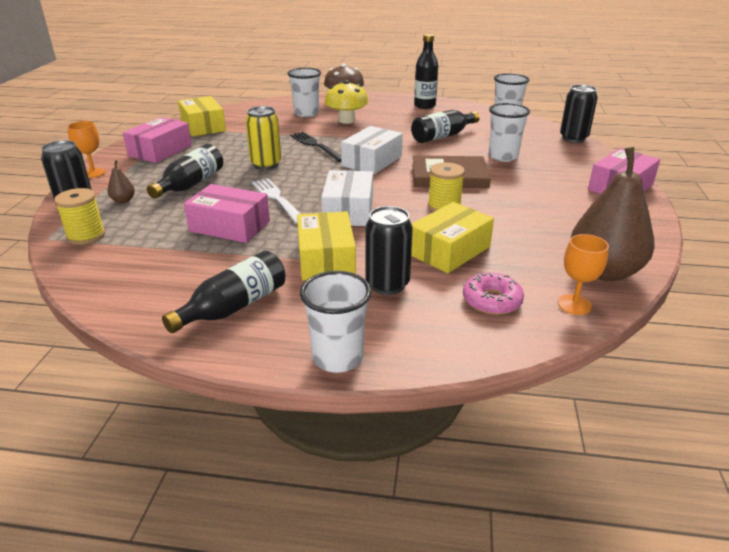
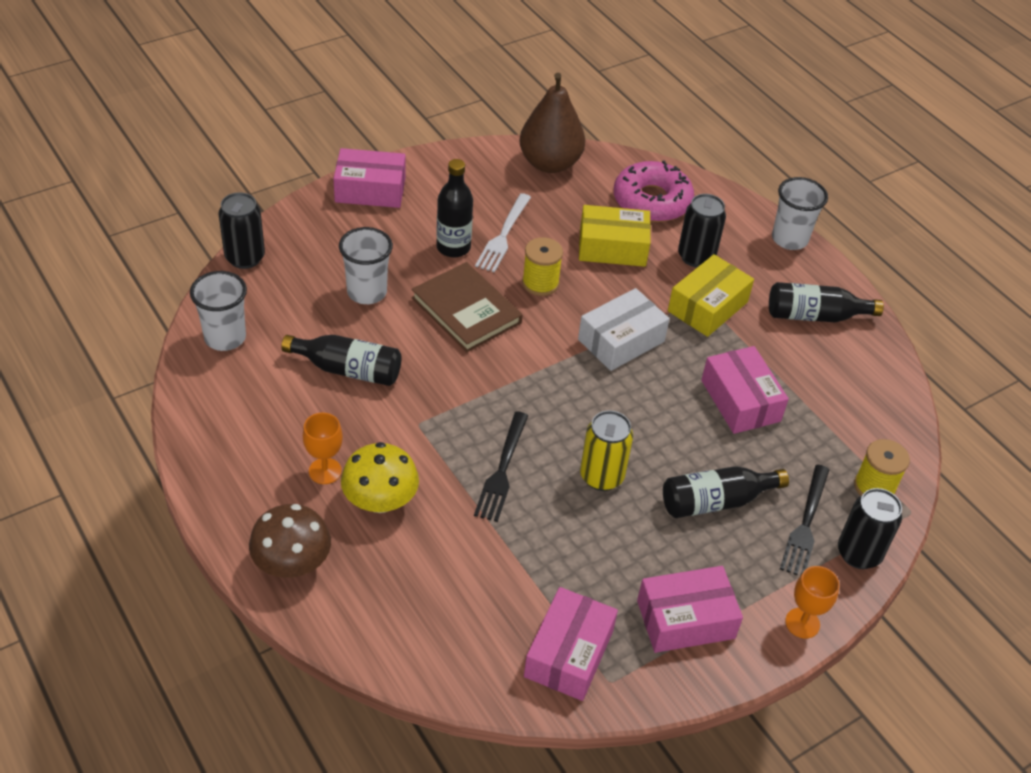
camera: 135 degrees left, 15 degrees up
(123, 201) = (805, 525): brown pear -> black fork
(203, 126) = (568, 653): yellow box -> pink box
(277, 199) = (660, 406): white fork -> white fork (503, 236)
(306, 113) = (395, 569): white cup -> none
(372, 161) = (493, 390): white box -> none
(424, 106) = (229, 450): black bottle -> black bottle (453, 247)
(492, 301) = (652, 201): pink donut -> pink donut, size x1.66
(574, 305) = (611, 165): orange goblet -> orange goblet (325, 471)

